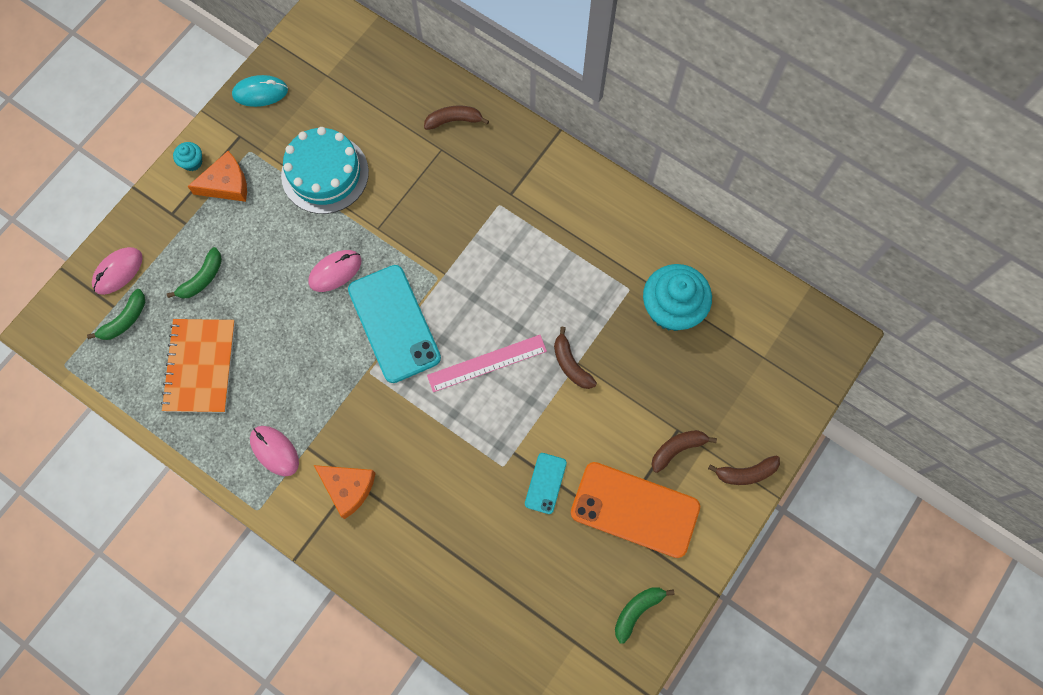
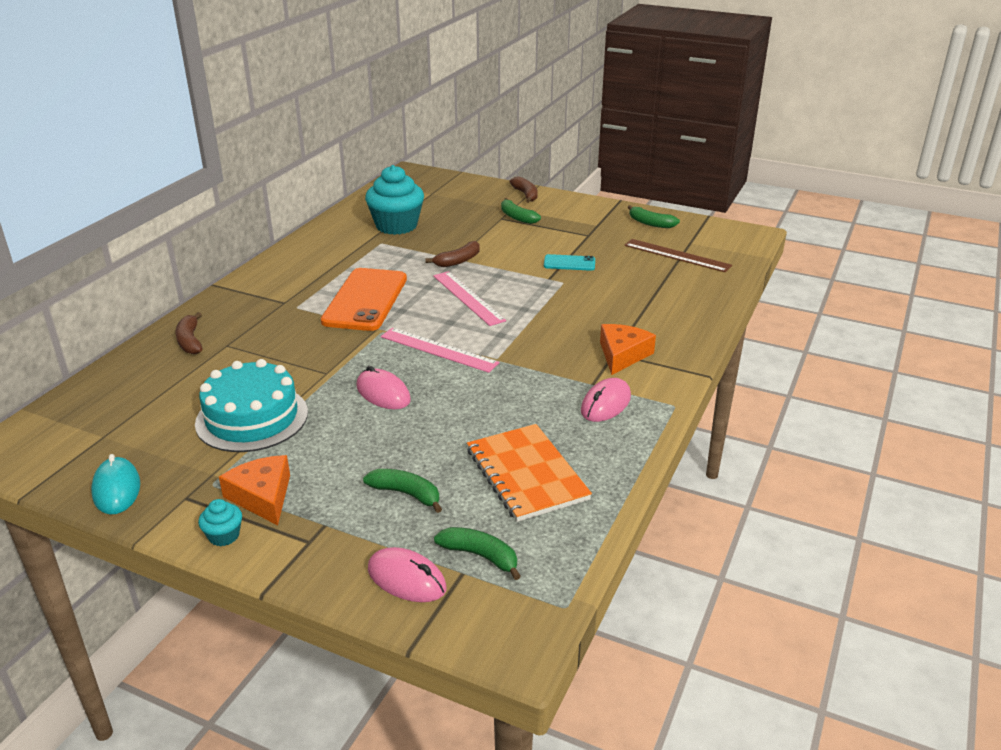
camera: 100 degrees left, 40 degrees down
(200, 366) = (526, 474): orange notebook -> orange notebook turned 75 degrees clockwise
(394, 323) = (438, 350): turquoise phone -> pink ruler
(544, 614) = (677, 255): none -> brown ruler
(635, 509) = (573, 229): orange phone -> orange phone (365, 300)
(677, 449) = (517, 217): brown banana -> green banana

